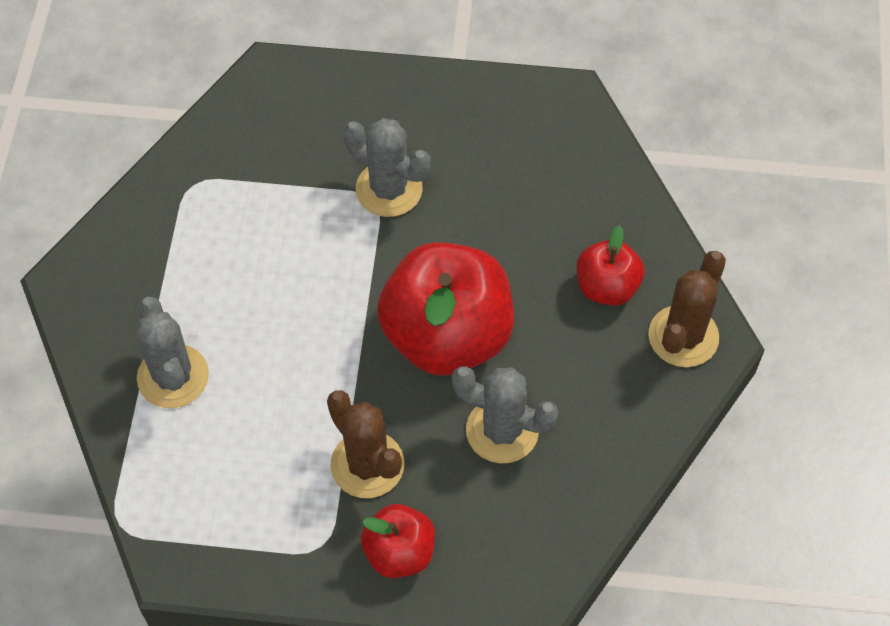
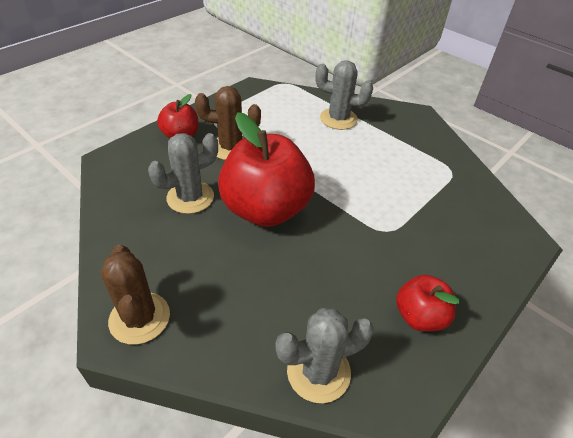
camera: 125 degrees right, 15 degrees down
(389, 189) = (389, 242): grey cactus -> grey cactus (318, 372)
(607, 287) = (217, 302): red apple -> red apple (419, 316)

